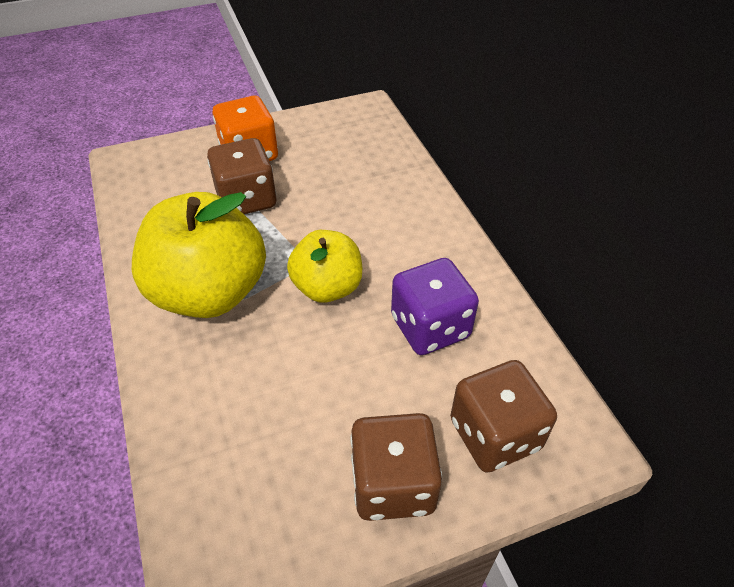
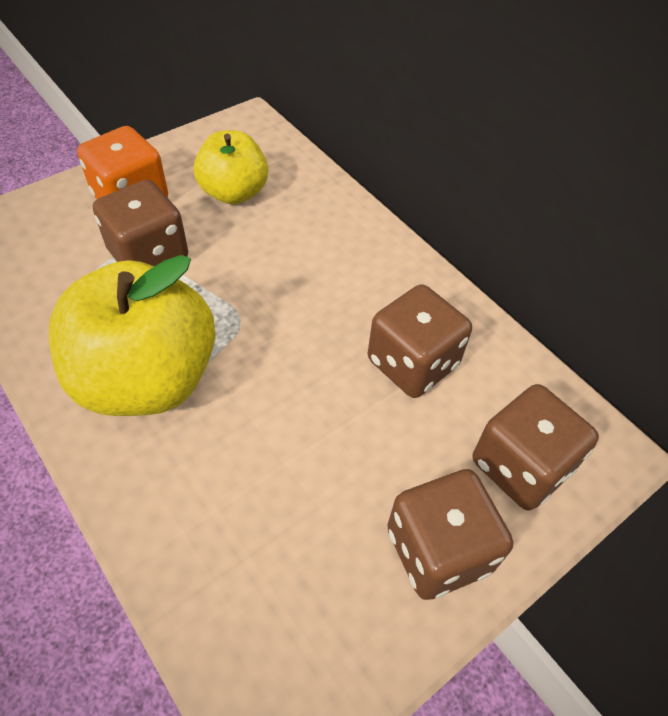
camera: 20 degrees left, 5 degrees up
(327, 287) = (284, 342): yellow apple -> yellow apple (234, 193)
(430, 327) = (412, 363): purple dice -> brown dice

